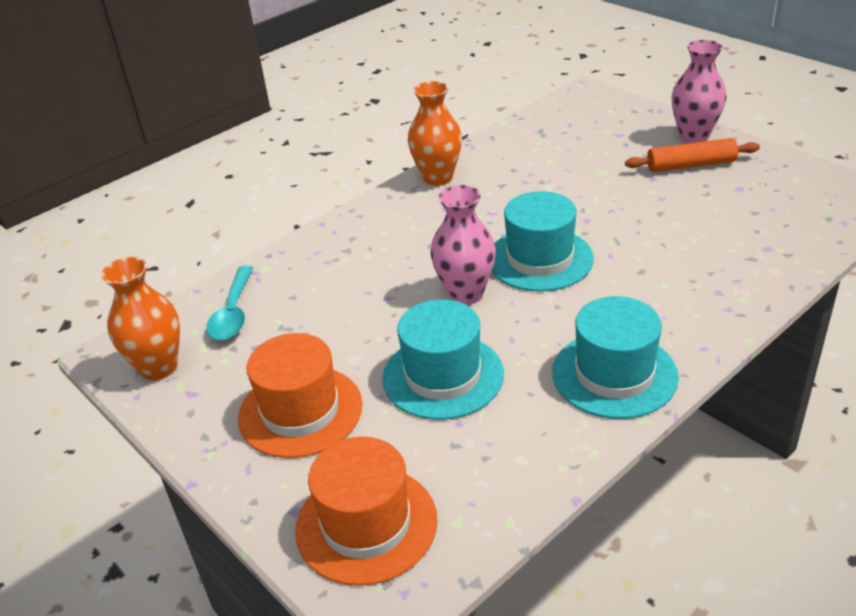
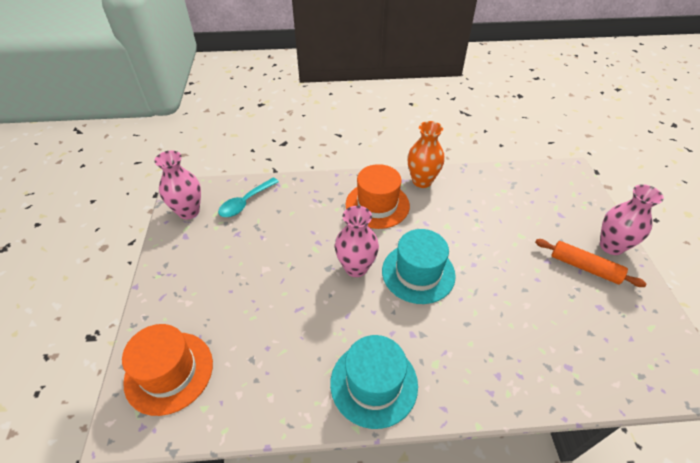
camera: 35 degrees right, 10 degrees up
(158, 367) = (189, 211): orange vase -> pink vase
(300, 411) = (212, 281): orange hat -> orange hat (377, 205)
(443, 376) = (291, 312): turquoise hat -> none

